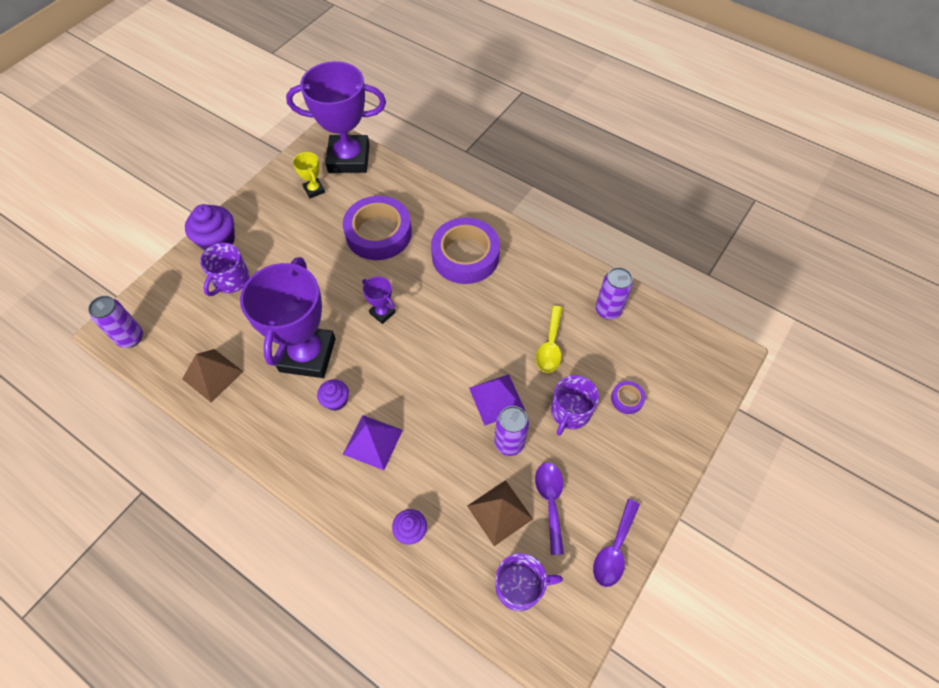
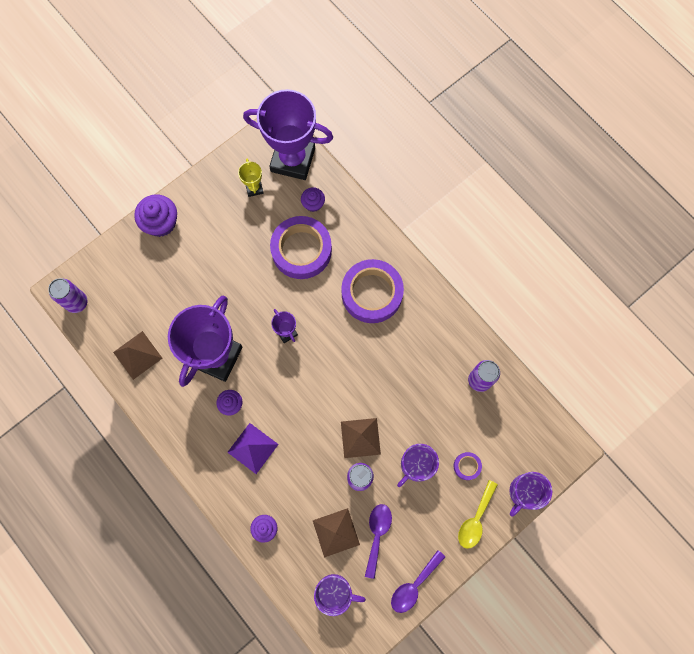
camera: 15 degrees right, 15 degrees up
(231, 280) = (166, 266): purple mug -> purple mug (525, 492)
(380, 191) = (313, 204): none -> purple cupcake
(497, 399) = (360, 438): purple pyramid -> brown pyramid
(550, 346) = (419, 401): yellow spoon -> yellow spoon (475, 519)

